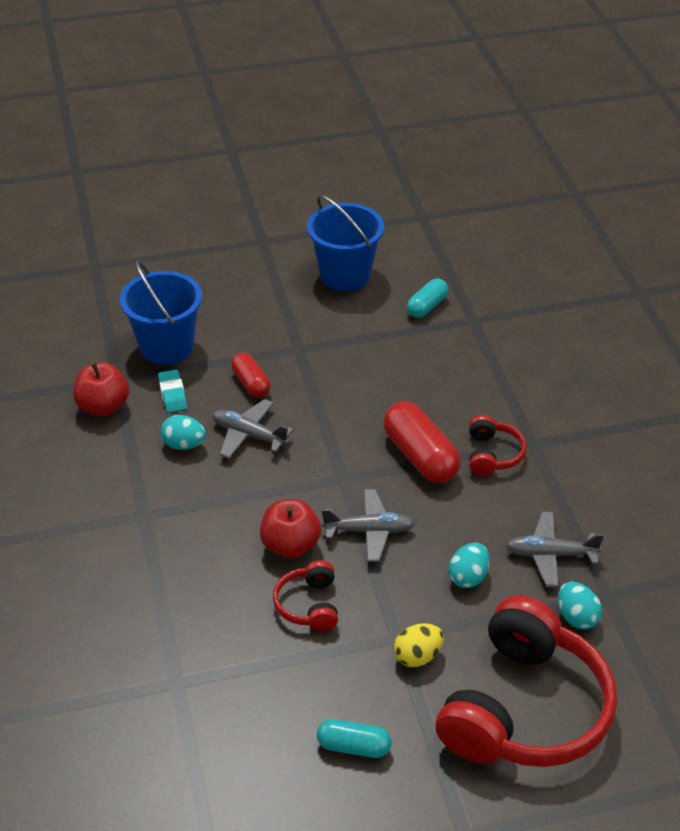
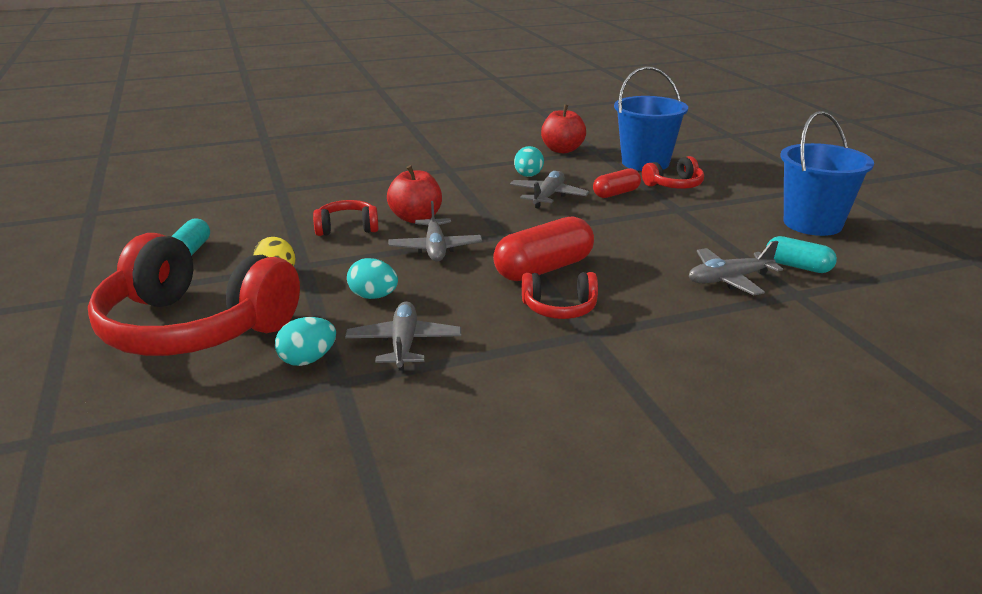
camera: 85 degrees right, 15 degrees down
(172, 394) = (587, 168): turquoise eraser -> none
(237, 338) = (674, 185): none -> red headphones
(447, 349) = (729, 279): none -> grey plane

